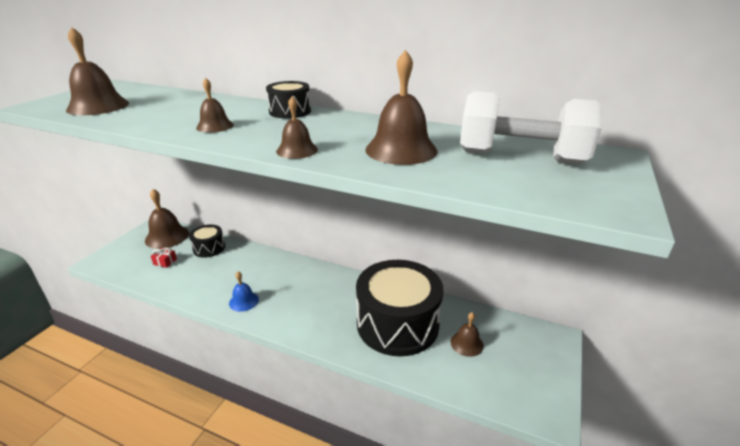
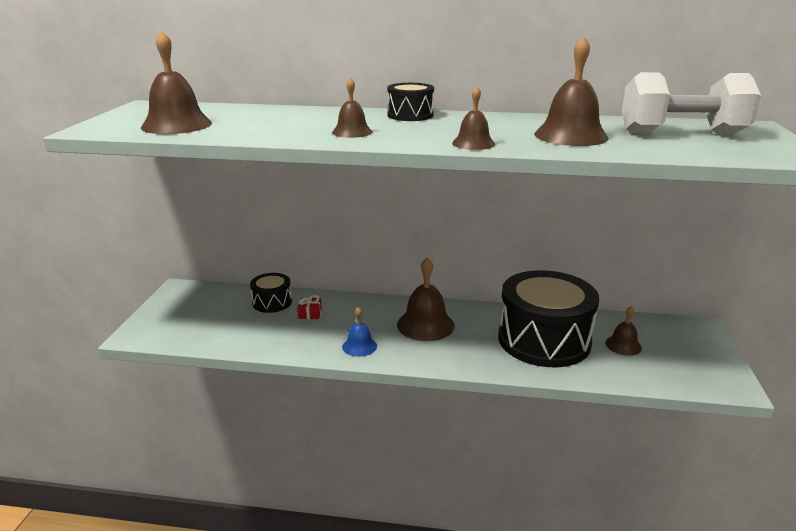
camera: 15 degrees left, 5 degrees down
(165, 262) = (227, 323): red gift -> red gift (310, 314)
(167, 236) = (206, 298): brown bell -> brown bell (425, 325)

